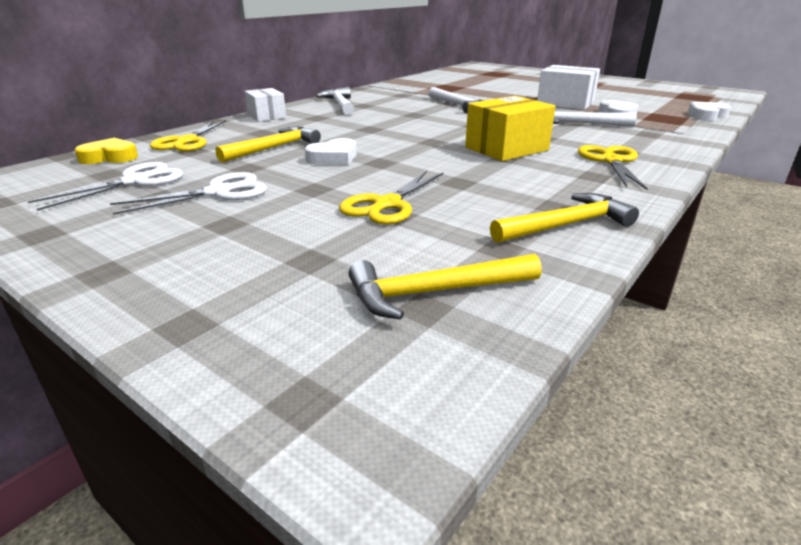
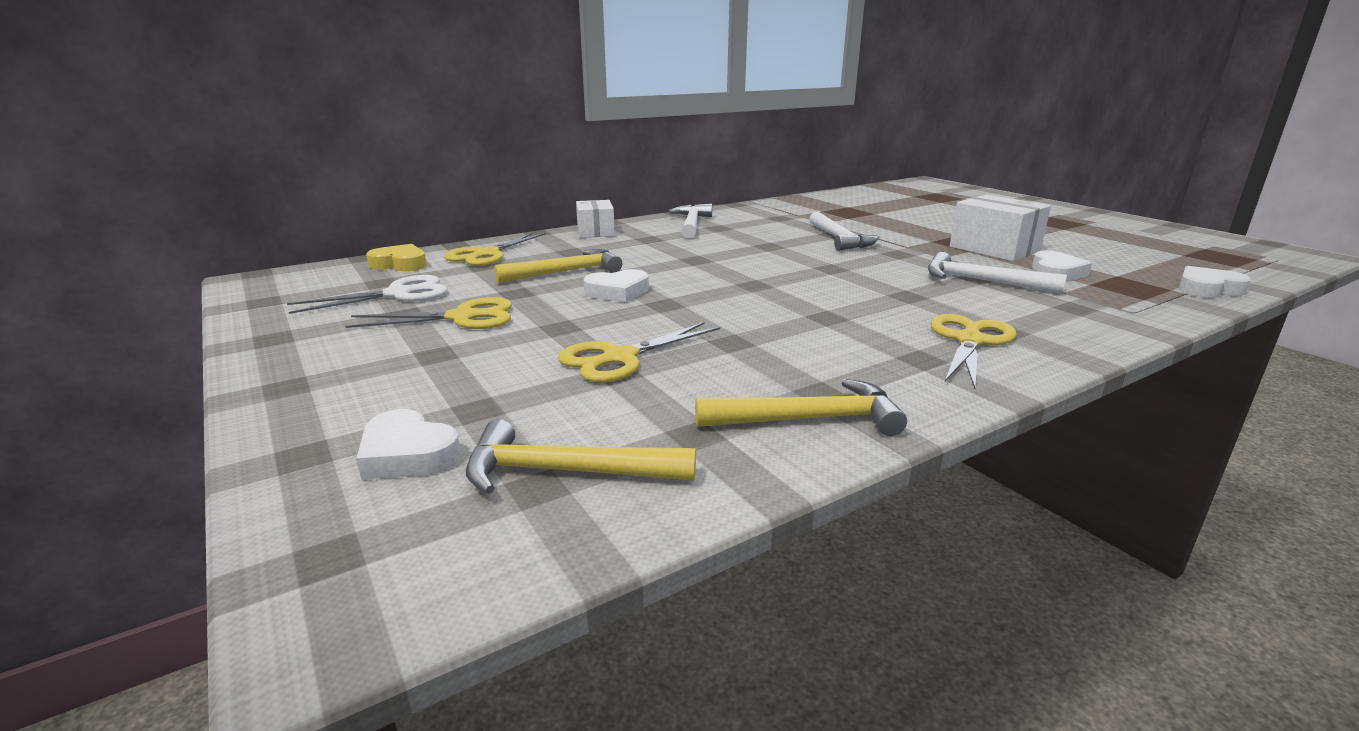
camera: 20 degrees right, 5 degrees down
(218, 192) = (462, 317): white scissors -> yellow scissors
(287, 305) = (408, 454): none -> white heart
(506, 149) = (839, 305): yellow box -> none

